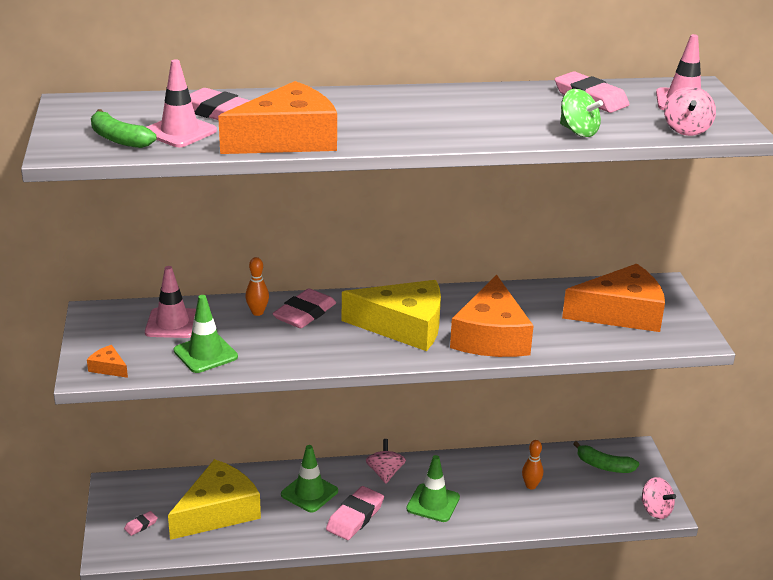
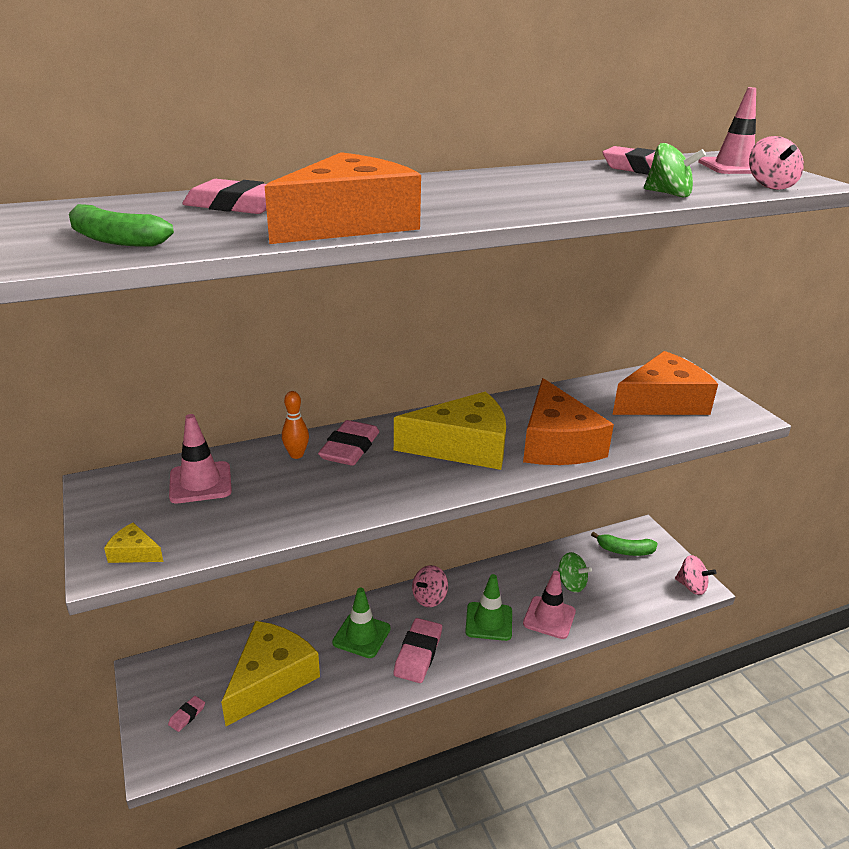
camera: 15 degrees left, 0 degrees up
(108, 368) = (134, 553): orange cheese -> yellow cheese
(180, 132) = (200, 227): pink traffic cone -> pink traffic cone (549, 617)
(205, 354) = (253, 513): green traffic cone -> none
(385, 473) = (429, 598): pink spinning top -> pink spinning top turned 120 degrees counterclockwise
(531, 486) = (571, 584): orange bowling pin -> green spinning top

